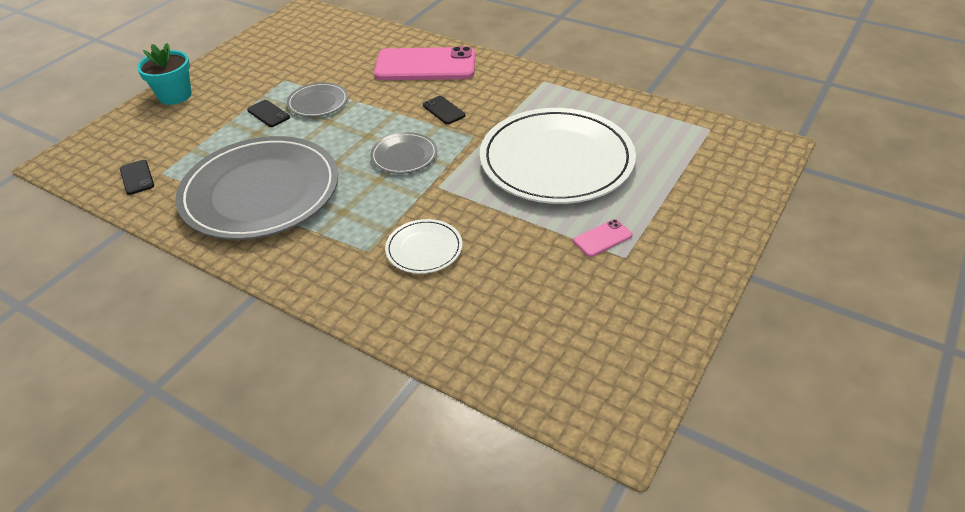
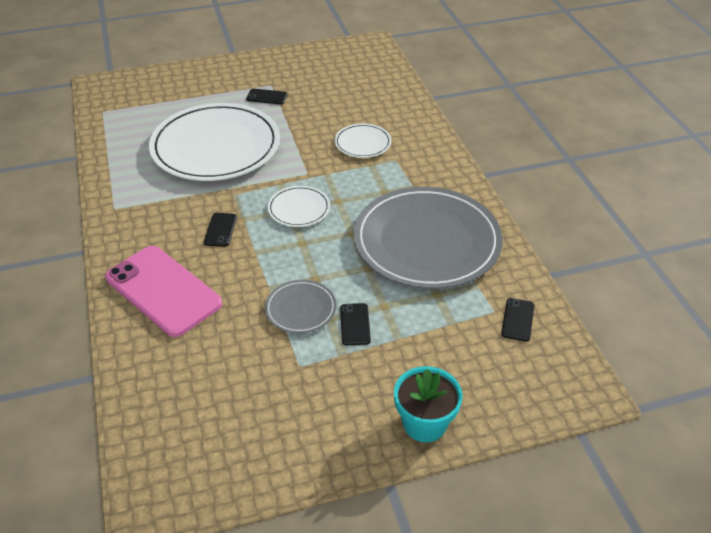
camera: 140 degrees left, 0 degrees up
(404, 156) = (299, 208): grey plate -> white plate
(602, 238) = (267, 97): pink phone -> black phone

